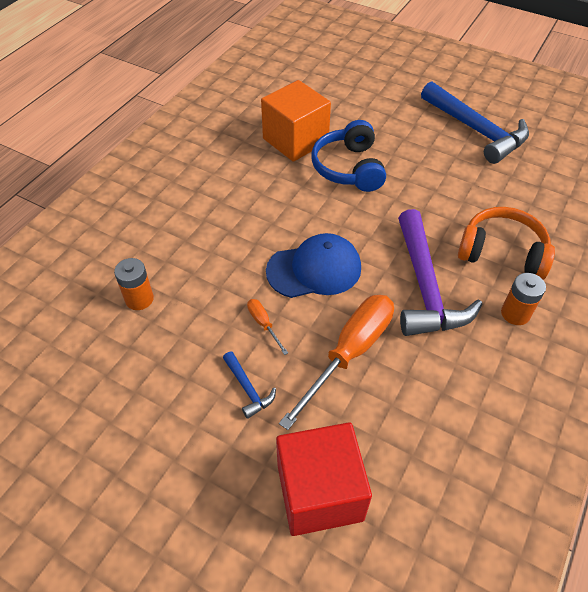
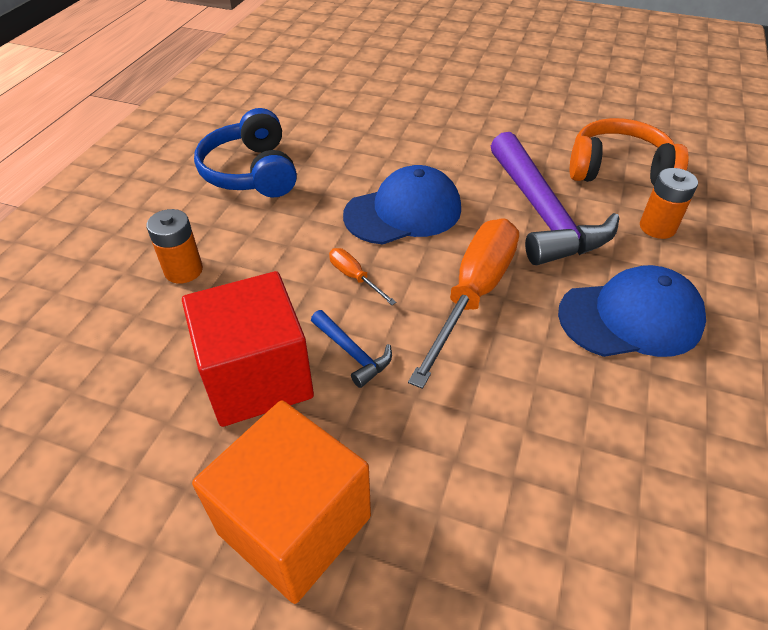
camera: 10 degrees left, 5 degrees down
(295, 140) = (346, 90): orange cube -> orange cube (294, 524)
(319, 492) = (483, 464): red cube -> red cube (257, 377)
(349, 168) = (416, 109): blue headphones -> blue headphones (252, 172)
(465, 393) = (630, 318): none -> blue cap
(476, 130) = (547, 63): blue hammer -> none

